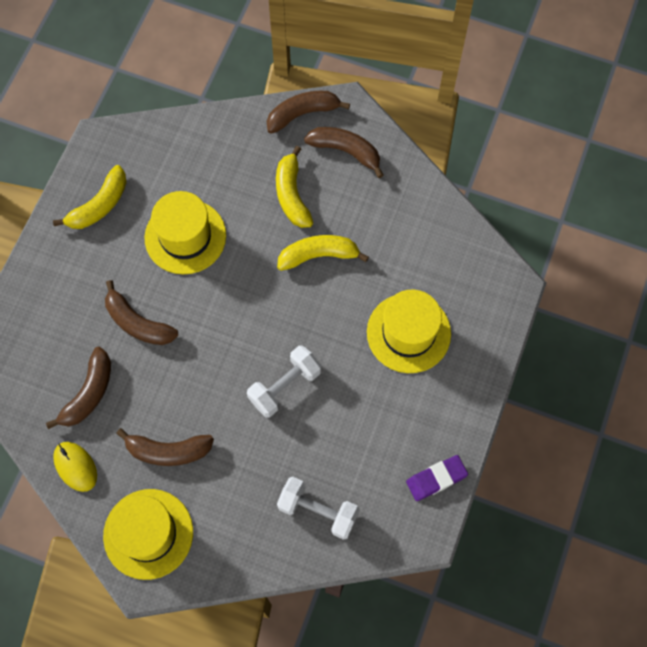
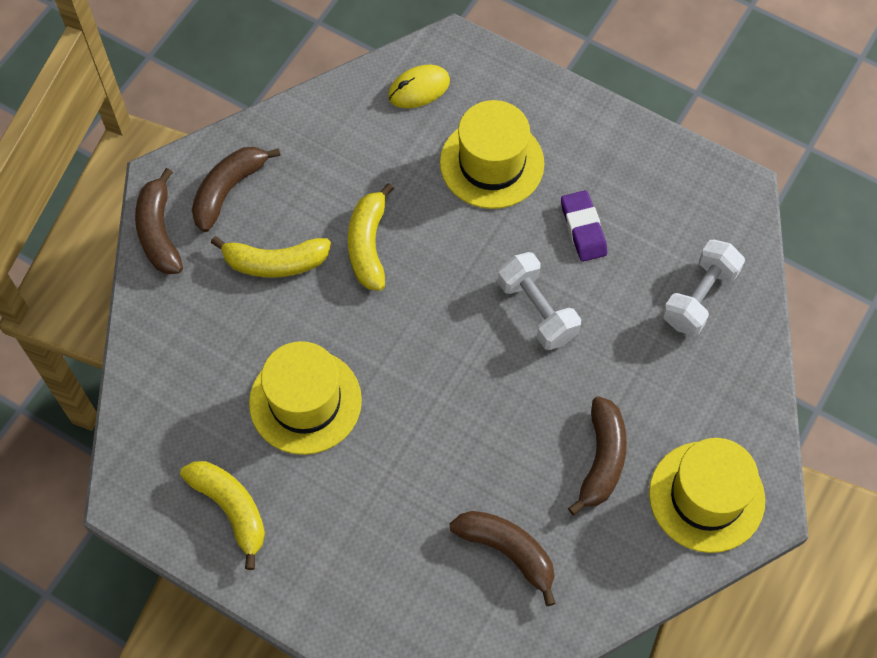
camera: 80 degrees left, 5 degrees down
(75, 466) = (607, 579): yellow mouse -> yellow mouse (419, 89)
(138, 323) = (418, 477): brown banana -> none
(436, 479) = (676, 167): purple eraser -> purple eraser (583, 229)

